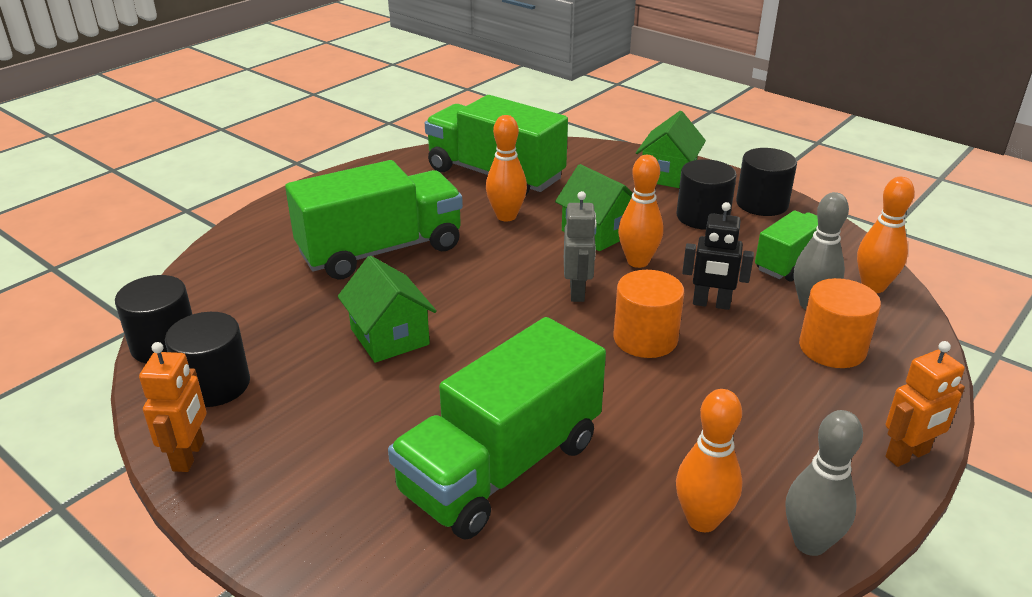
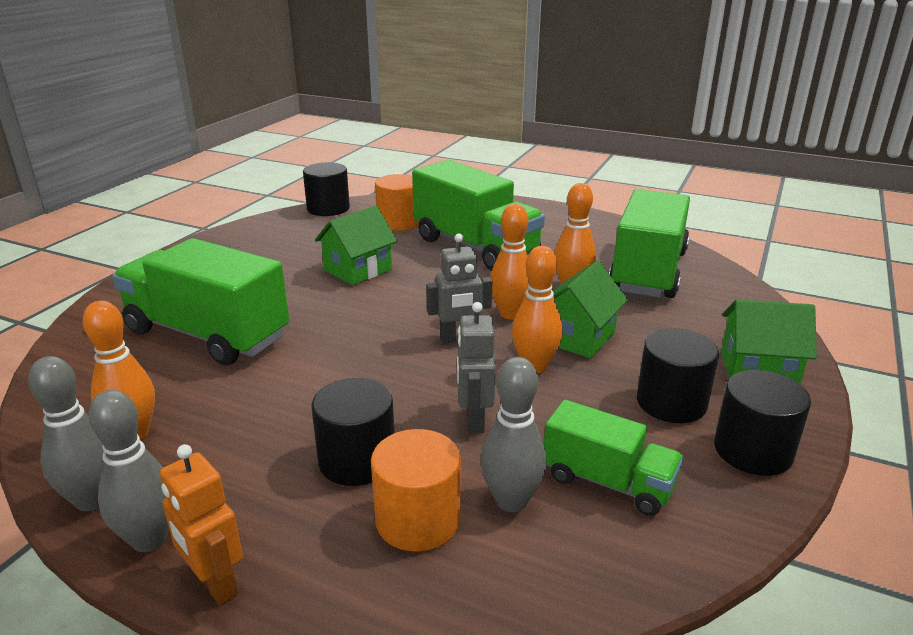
camera: 75 degrees right, 5 degrees down
(189, 456) = (222, 237): orange robot -> none
(215, 385) = (290, 229): black cylinder -> black cylinder (357, 460)
(645, 338) = (393, 383): orange cylinder -> orange cylinder (399, 222)
(711, 304) = (474, 420): black robot -> grey robot
(862, 497) = (149, 539): none -> grey bowling pin
(873, 286) = (591, 567): orange bowling pin -> orange bowling pin (510, 314)

